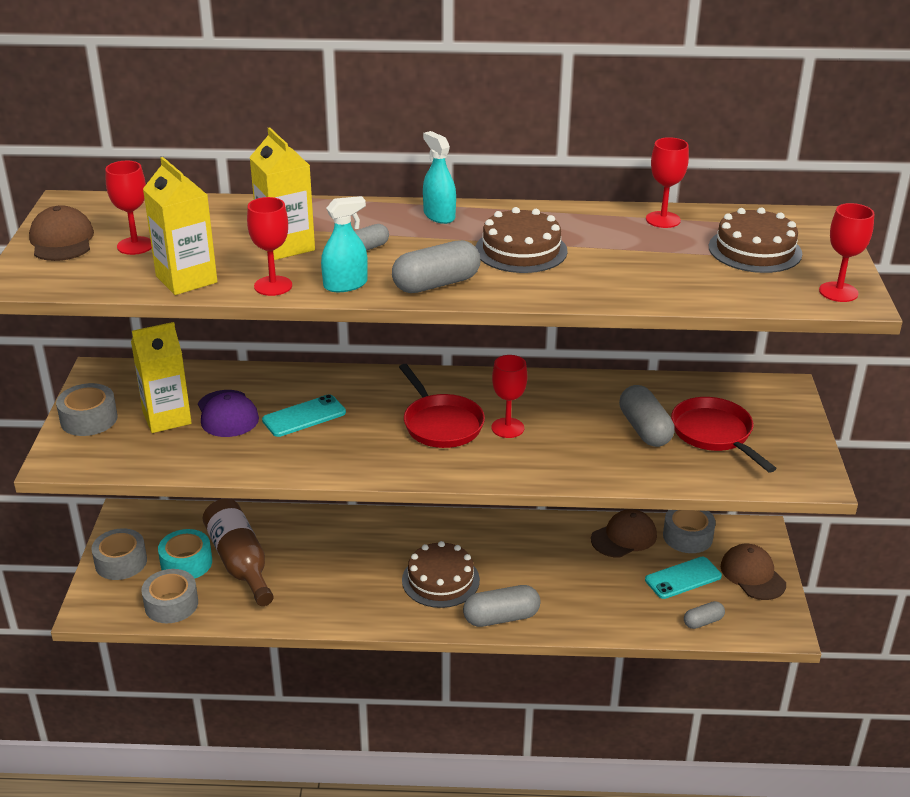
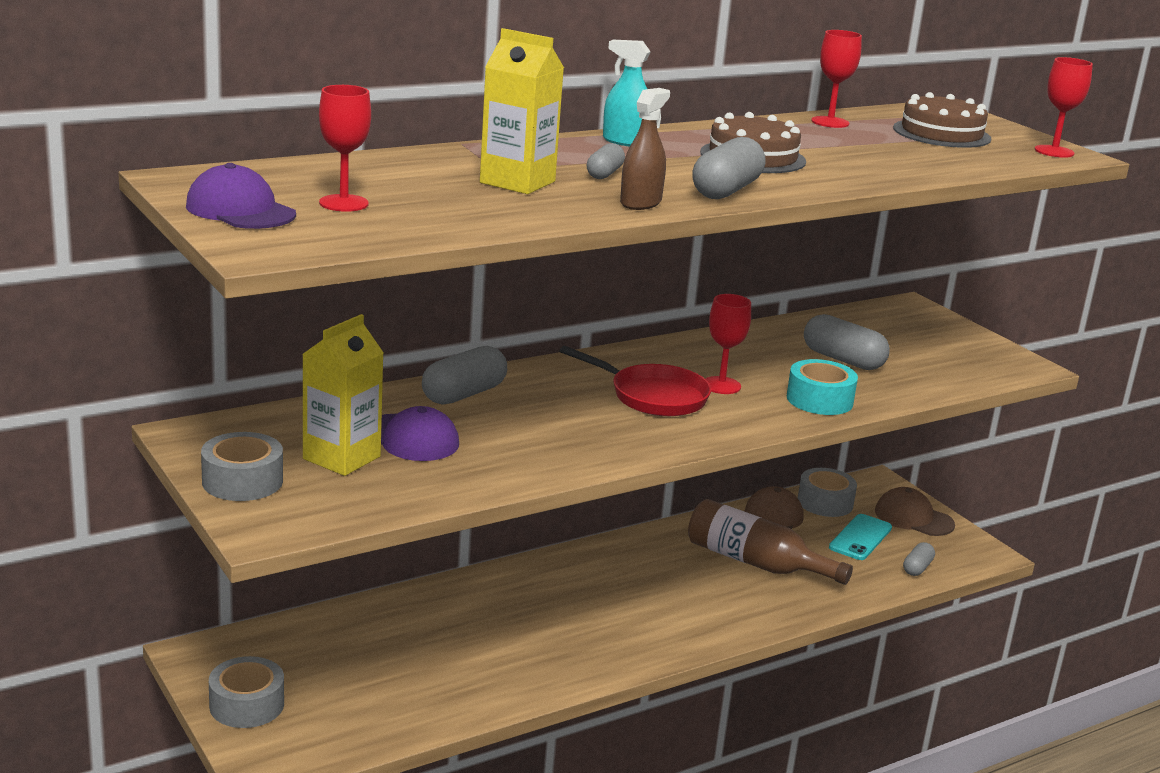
camera: 35 degrees left, 10 degrees down
(62, 240) = (240, 210): brown cap -> purple cap
(171, 604) = (364, 727): grey tape -> none
(186, 279) = (463, 222): yellow carton -> none
(186, 563) = (334, 679): turquoise tape -> turquoise tape (819, 400)
(240, 562) = (400, 659): brown bottle -> brown bottle (756, 563)
(273, 286) = (569, 214): red goblet -> none
(304, 416) = (501, 421): turquoise phone -> none
(345, 285) = (640, 203): turquoise spray bottle -> brown spray bottle
(440, 580) = (641, 608): brown cake -> none
(501, 618) = (739, 622): grey capsule -> grey capsule (464, 394)
(714, 434) = (904, 350): red pan -> none

